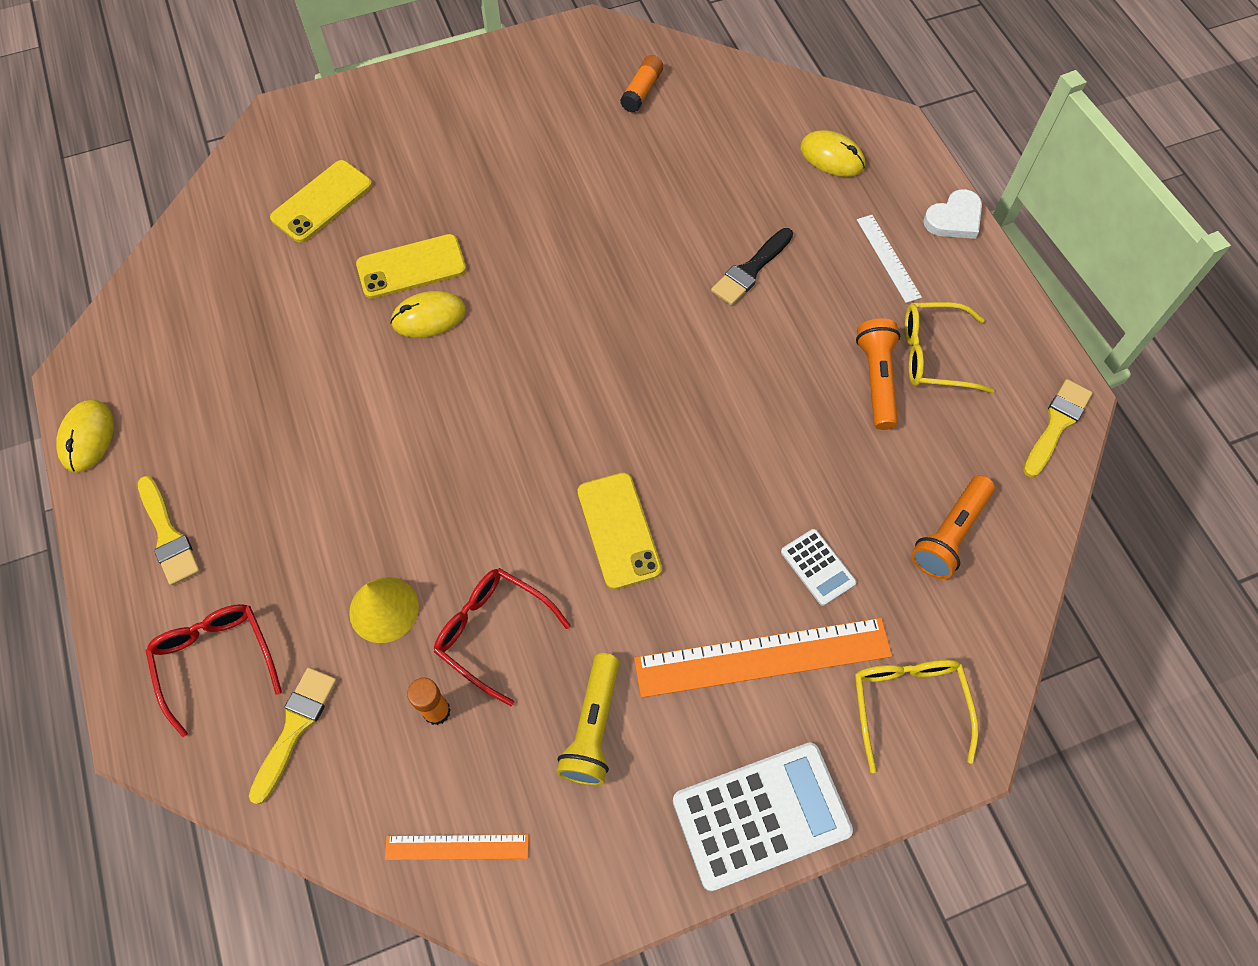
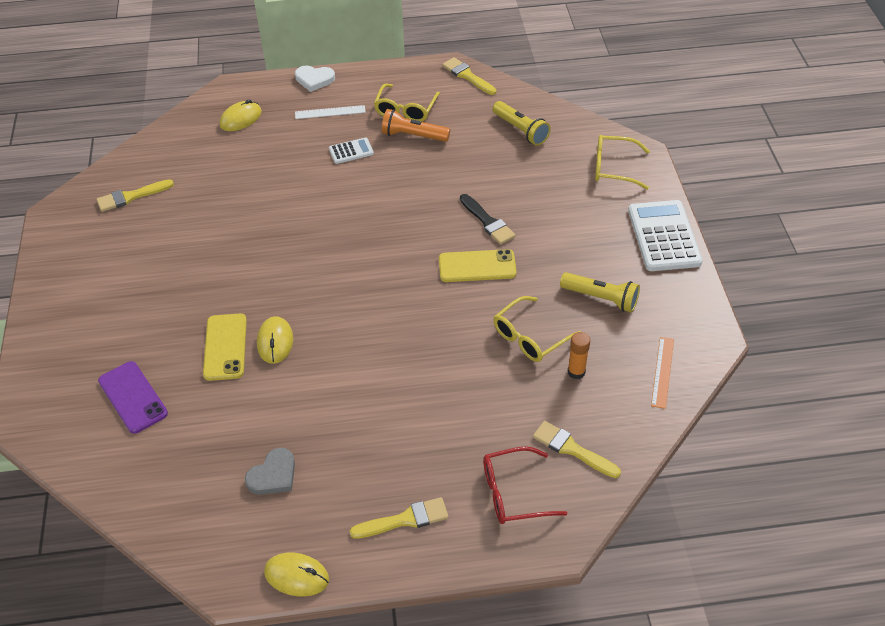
camera: 75 degrees left, 15 degrees down
(224, 374) = (273, 475): none -> grey heart
(322, 202) = (133, 397): yellow phone -> purple phone
(384, 609) = (499, 392): yellow cone -> none
(493, 632) = (530, 337): red glasses -> yellow glasses
(642, 91) = (131, 197): orange glue stick -> yellow brush
(750, 270) = (311, 172): black brush -> black brush (488, 222)
(763, 657) = (575, 218): orange ruler -> none
(817, 567) = (526, 185): white calculator -> white calculator (351, 151)
(949, 534) = (520, 130): orange flashlight -> yellow flashlight
(954, 218) = (314, 79): white heart -> white heart turned 120 degrees clockwise

